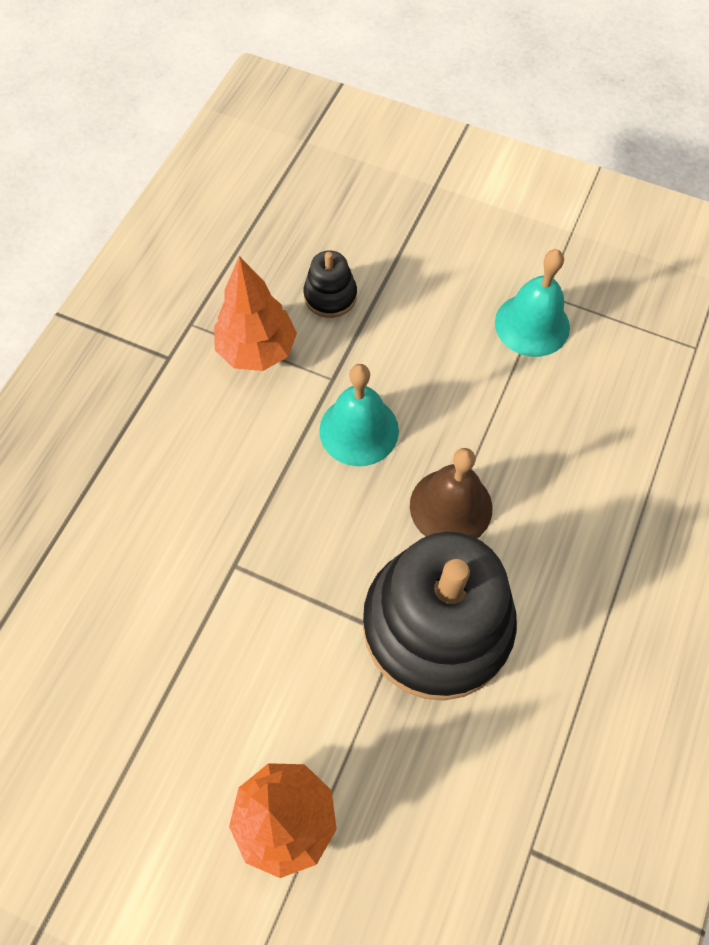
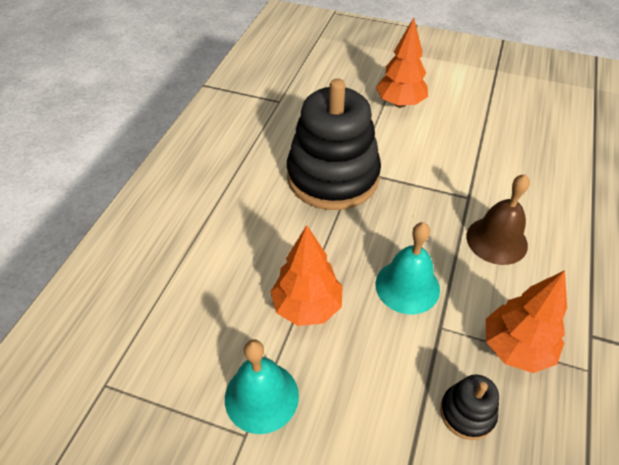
camera: 175 degrees right, 15 degrees down
(451, 506) = (329, 239): brown bell -> brown bell (496, 240)
(483, 413) = (307, 307): none -> orange tree

